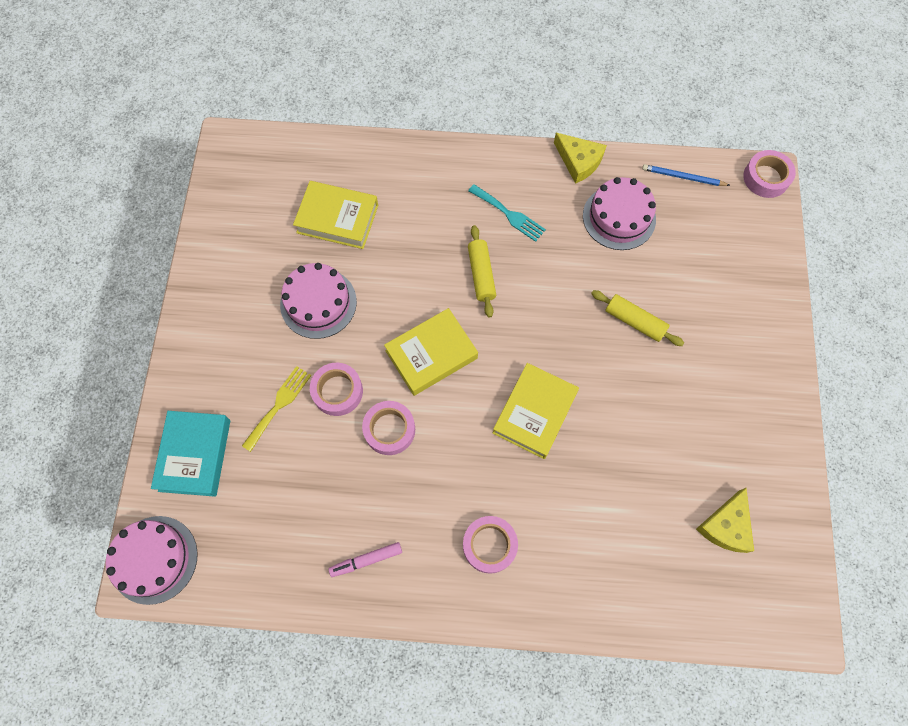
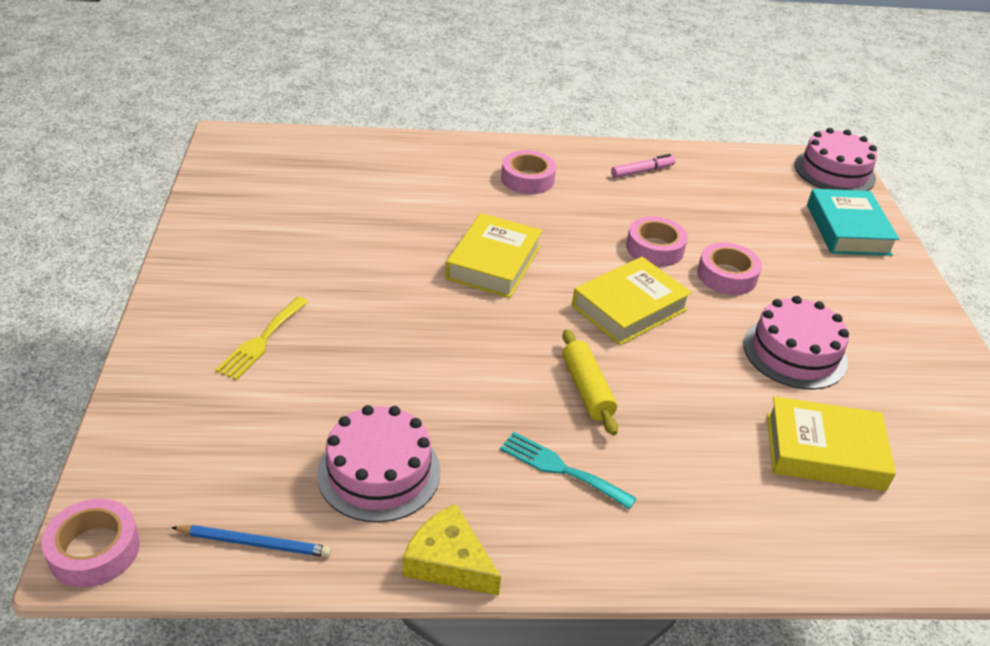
camera: 170 degrees right, 30 degrees down
(279, 405) = (786, 264): yellow fork -> yellow fork (261, 341)
(634, 321) = (365, 345): yellow rolling pin -> none
(726, 526) = (285, 190): yellow cheese -> none

